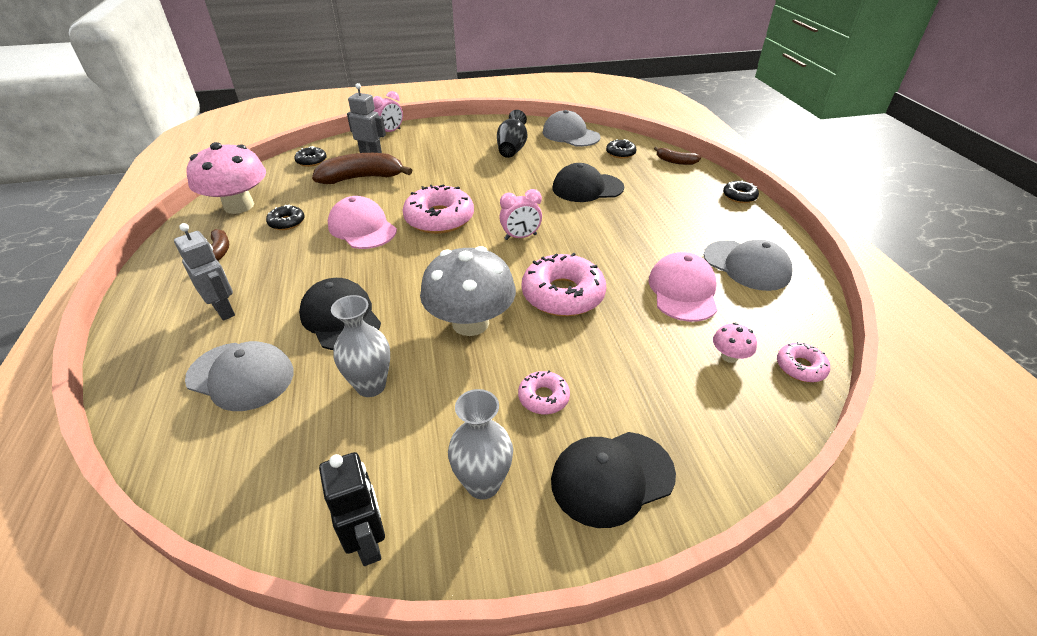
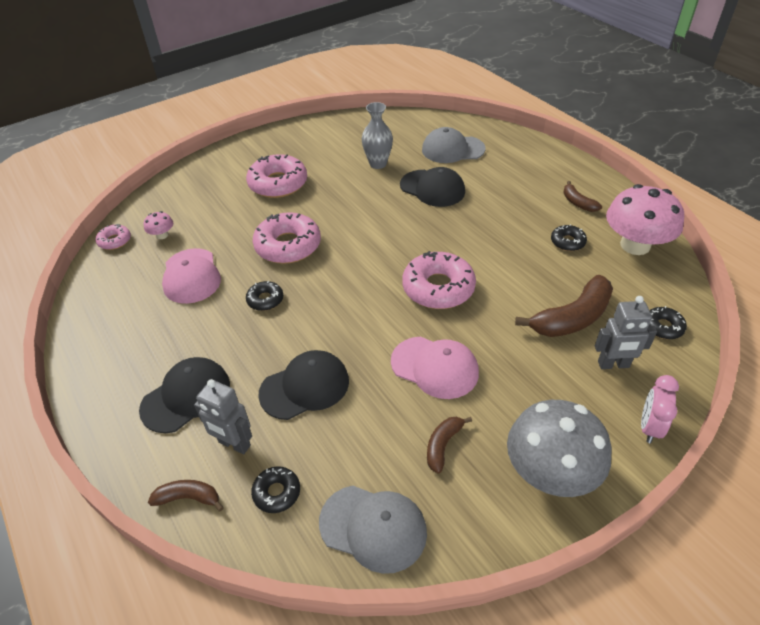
camera: 160 degrees right, 5 degrees up
(224, 310) = (511, 172): grey robot -> grey robot (234, 444)
(362, 228) = (497, 256): pink cap -> pink cap (435, 367)
(369, 542) = (331, 123): black robot -> none
(470, 323) = (344, 208): grey mushroom -> grey mushroom (550, 472)
(483, 484) = (293, 147): grey vase -> none
(512, 149) = (442, 445): black vase -> brown banana
(520, 237) = (348, 290): pink clock -> none
(543, 397) = (278, 184): pink donut -> pink donut, size x1.97
(612, 477) = (233, 164): black cap -> black cap (186, 396)
(739, 196) = (108, 434): black donut -> black donut (265, 300)
(746, 265) = (129, 319): grey cap -> none

